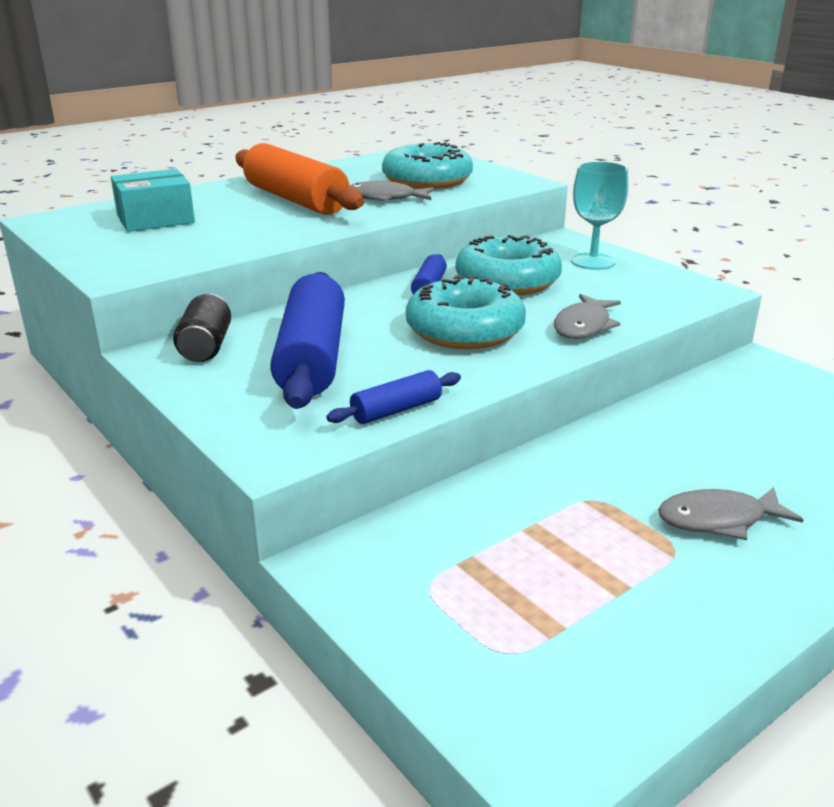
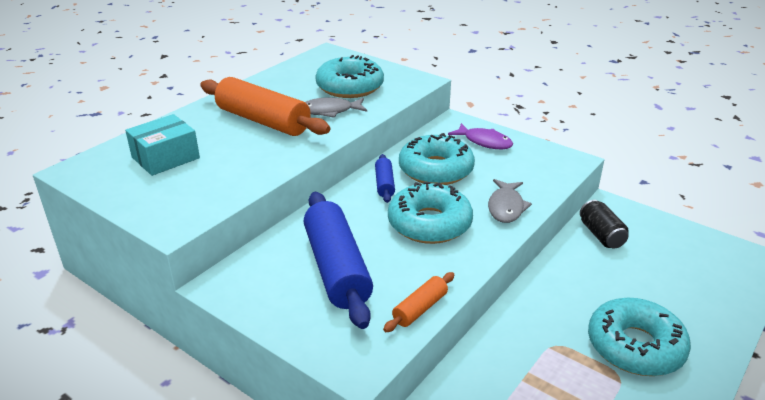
camera: 15 degrees left, 5 degrees up
(206, 347) = (253, 270): black can -> black can (601, 235)
(396, 410) = (420, 309): blue rolling pin -> orange rolling pin
(593, 261) = (484, 142): turquoise goblet -> purple fish
(718, 520) = (635, 346): grey fish -> turquoise donut

